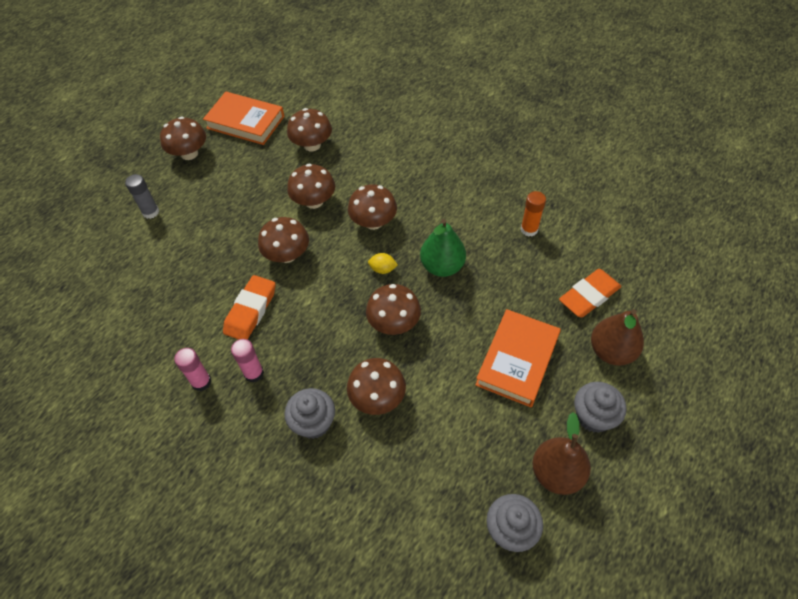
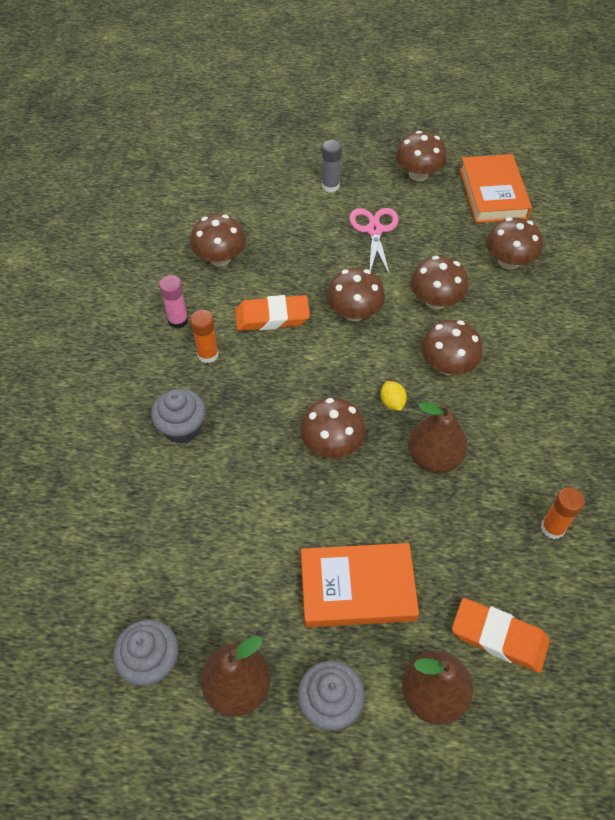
camera: 60 degrees right, 0 degrees up
(220, 206) = (374, 230): none -> pink scissors
(254, 373) = (208, 354): pink glue stick -> orange glue stick
(377, 397) = (237, 469): brown mushroom -> brown mushroom (220, 258)
(442, 266) = (434, 457): green pear -> brown pear

